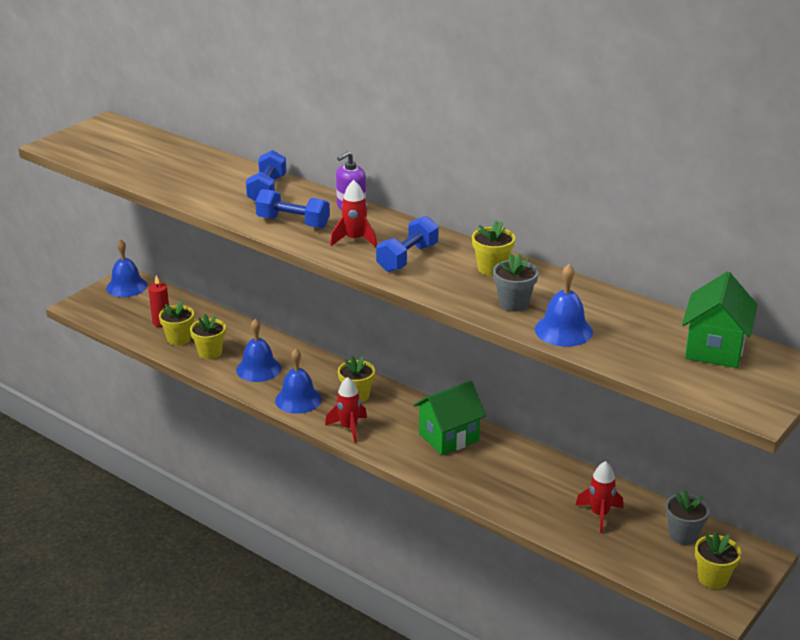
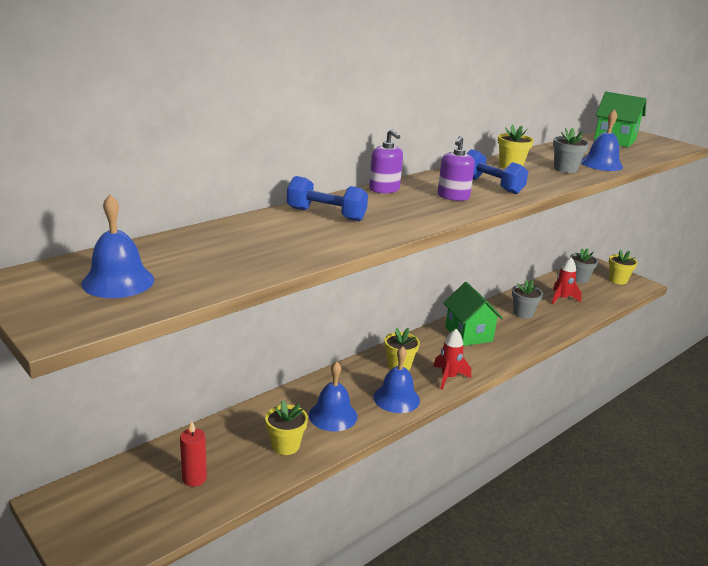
camera: 80 degrees left, 5 degrees down
(126, 286) = (74, 504): blue bell -> blue bell (118, 281)
(179, 339) = (243, 467): yellow flower pot -> none
(293, 222) = (409, 213): blue dumbbell -> none
(354, 240) = (453, 196): red rocket -> purple soap dispenser
(529, 479) = (523, 313): none -> grey flower pot

